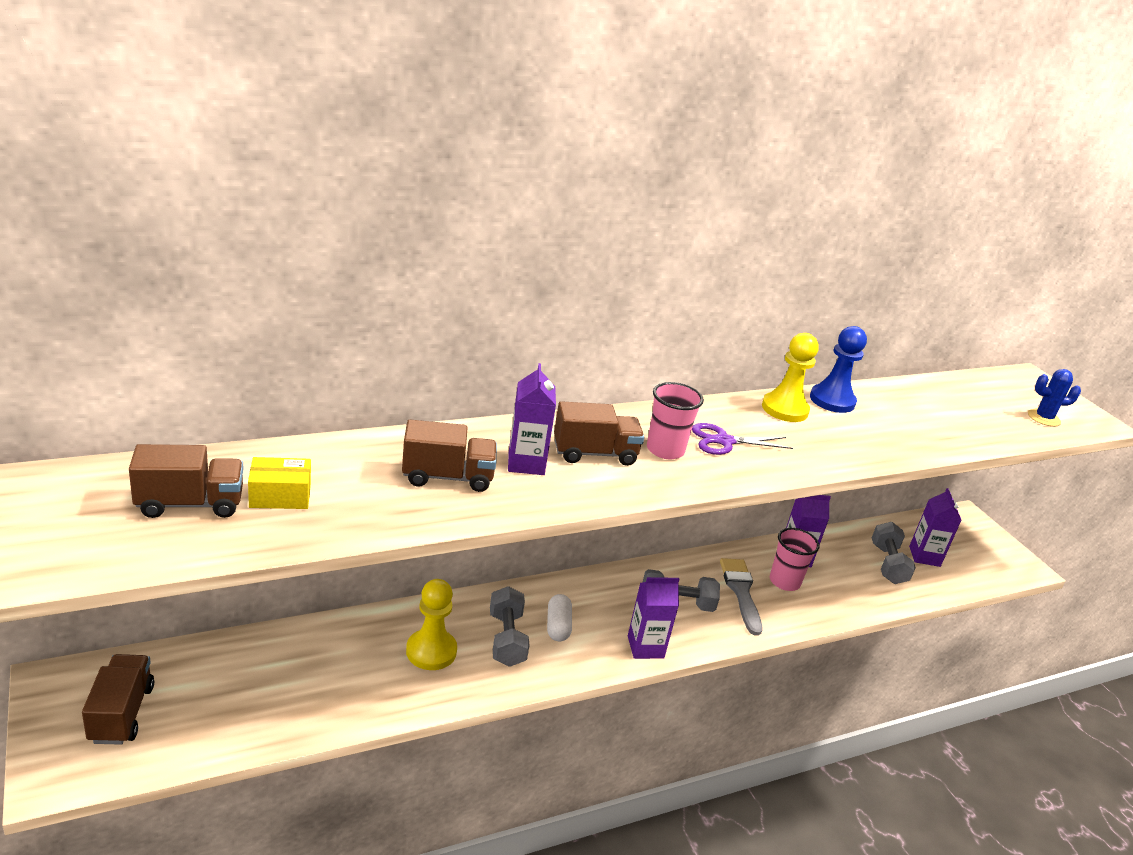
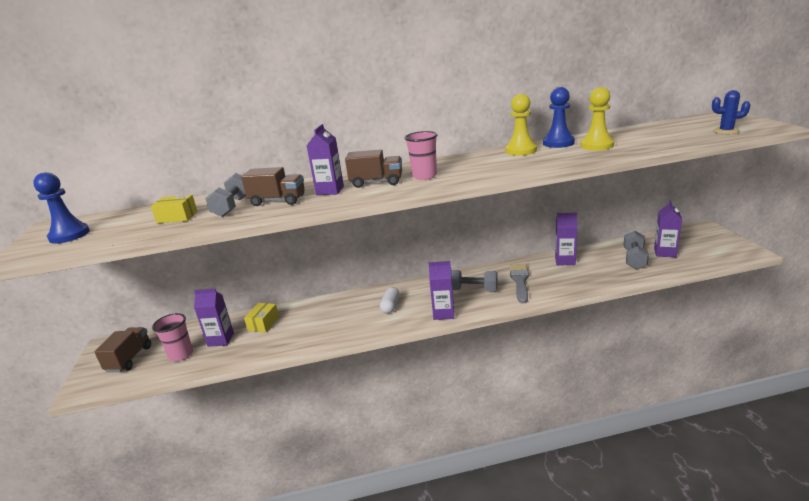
camera: 20 degrees right, 5 degrees down
(84, 519) = (69, 235): none -> blue pawn
(190, 504) = (127, 224): brown truck -> none
(285, 679) = (221, 339): none -> purple carton
(351, 648) = (263, 323): none -> yellow box
(431, 651) = (308, 322): yellow pawn -> yellow pawn (597, 145)
(506, 639) = (356, 314): grey dumbbell -> grey dumbbell (233, 206)
(724, 441) = (468, 168): purple scissors -> none
(784, 581) = (553, 274): pink cup -> pink cup (181, 355)

